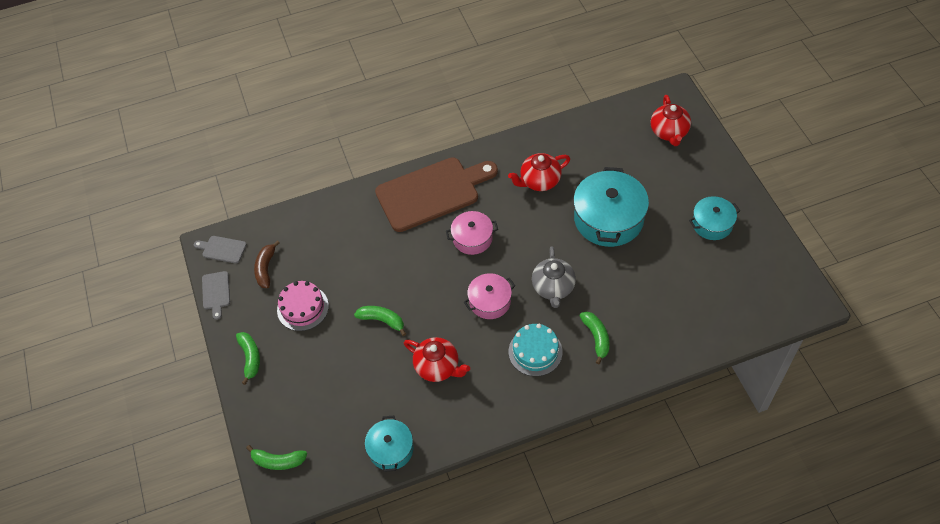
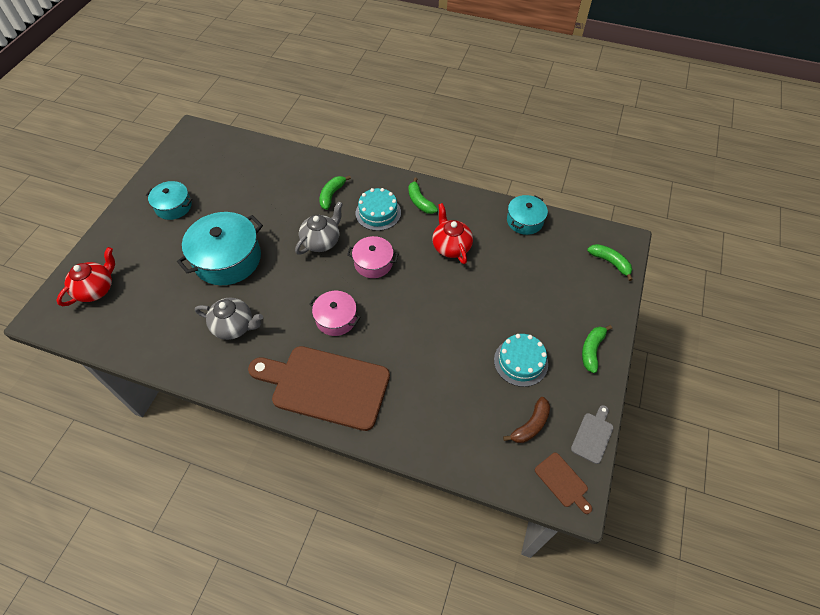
camera: 145 degrees left, 0 degrees up
(222, 249) = (562, 482): grey cutting board -> brown cutting board
(302, 308) = (520, 362): pink cake -> turquoise cake
(382, 320) = (463, 305): green banana -> green banana (420, 201)
(539, 181) = (234, 326): red teapot -> grey teapot

